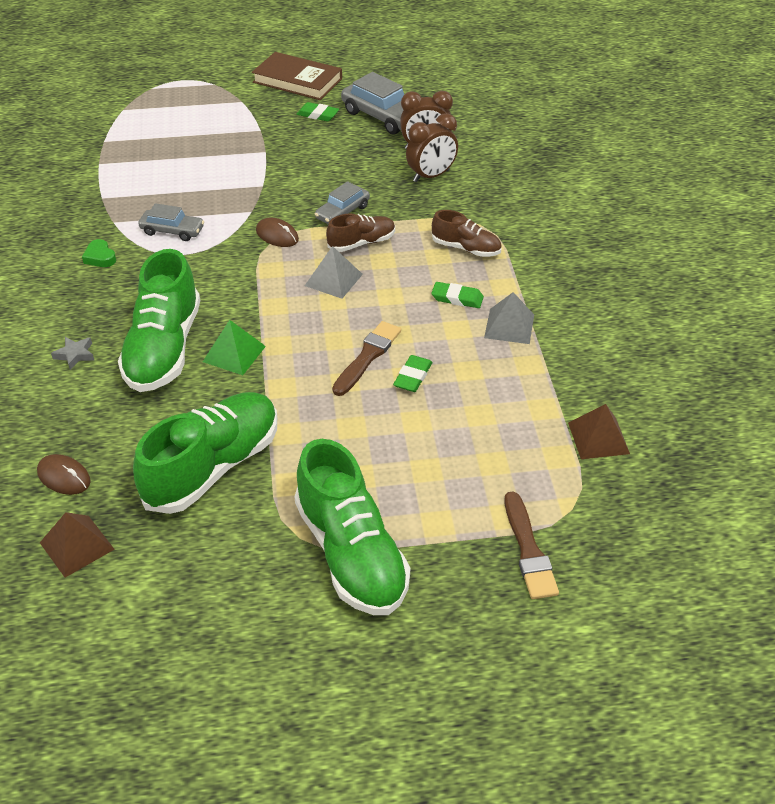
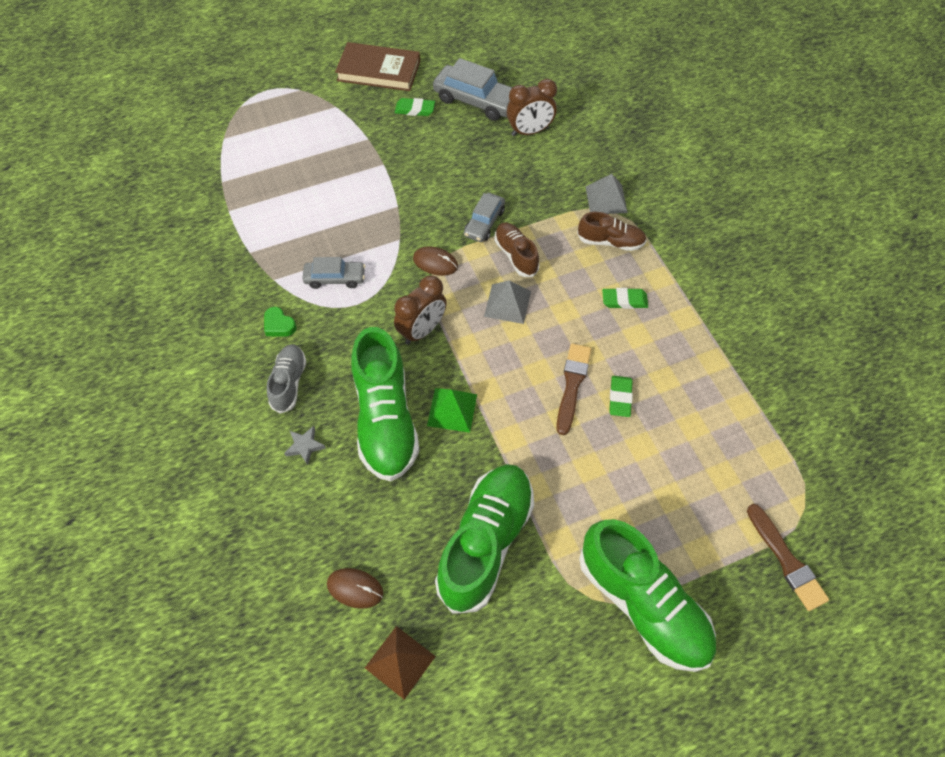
camera: 15 degrees left, 15 degrees up
(86, 303) = (289, 383): none -> grey shoe
(361, 243) = (516, 255): brown shoe -> brown shoe turned 75 degrees counterclockwise
(431, 176) = (547, 163): brown clock -> brown clock (422, 330)
(509, 326) = (680, 322): grey pyramid -> grey pyramid (606, 199)
(598, 438) = (799, 426): brown pyramid -> none

